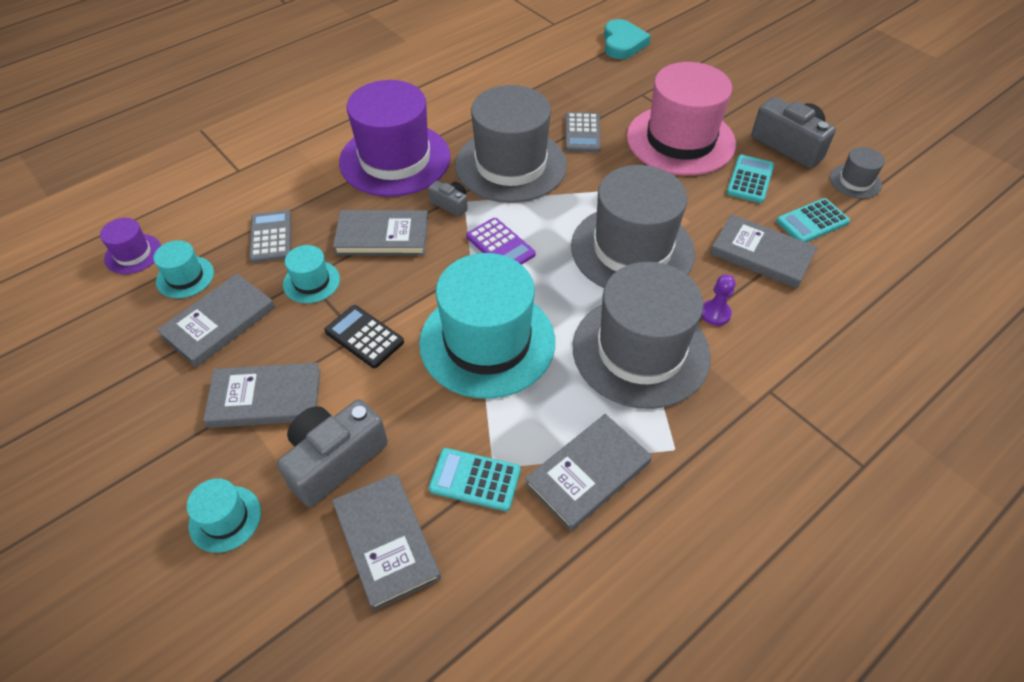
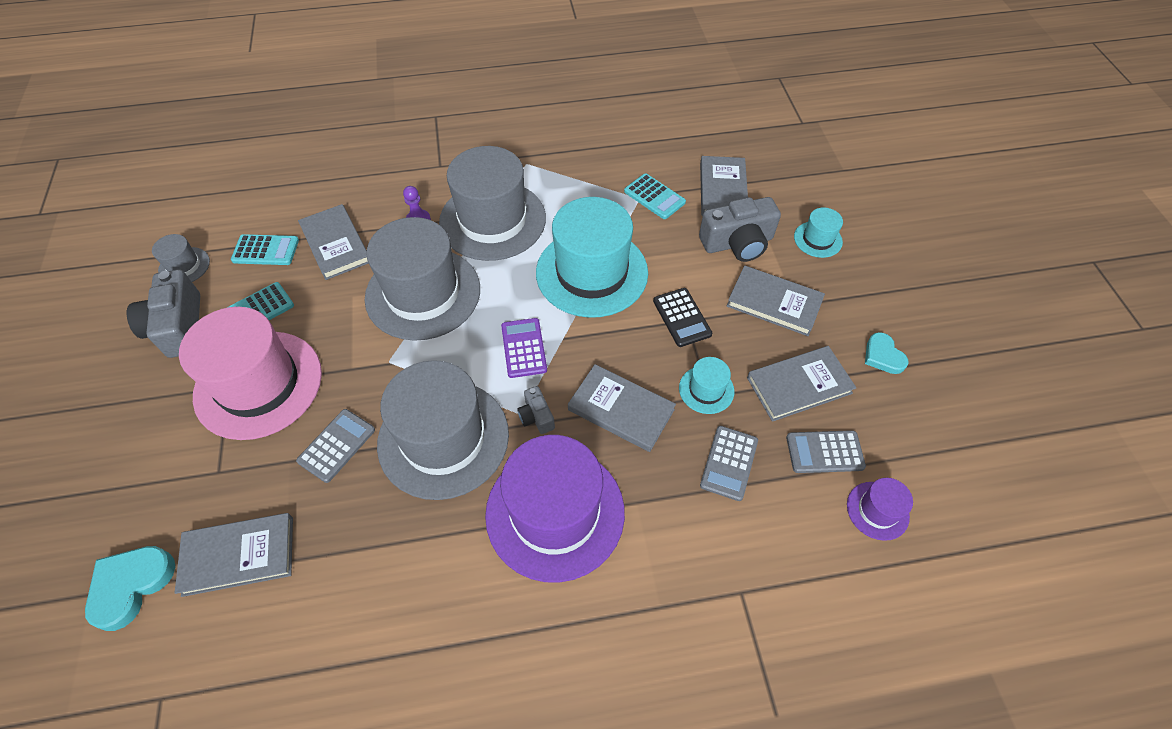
camera: 150 degrees left, 5 degrees up
(127, 390) = (883, 356): none -> turquoise heart
(185, 277) = (824, 452): turquoise hat -> grey calculator
(588, 474) = (586, 173): grey book -> grey book (239, 555)

